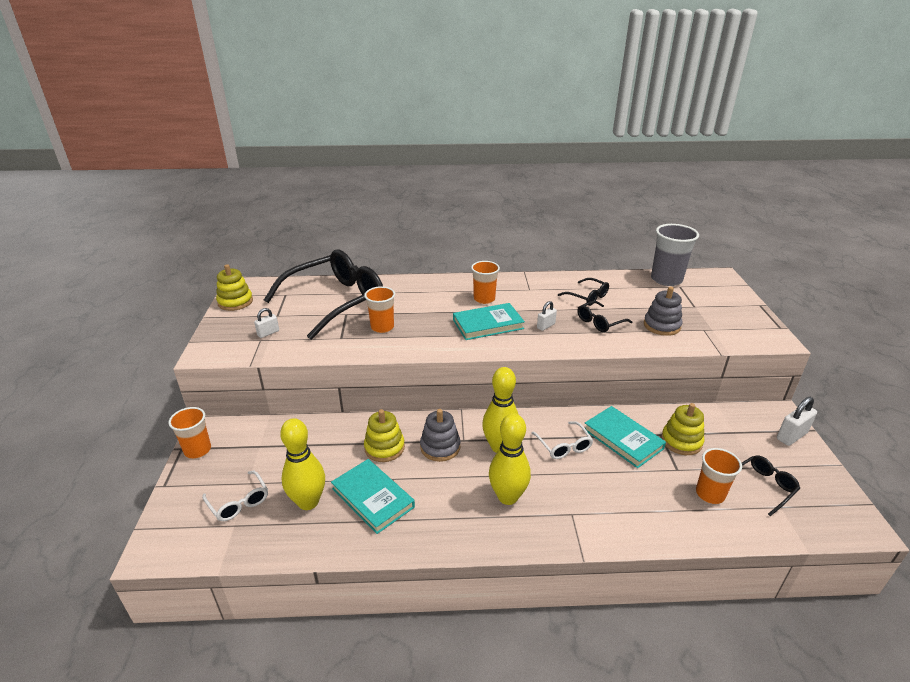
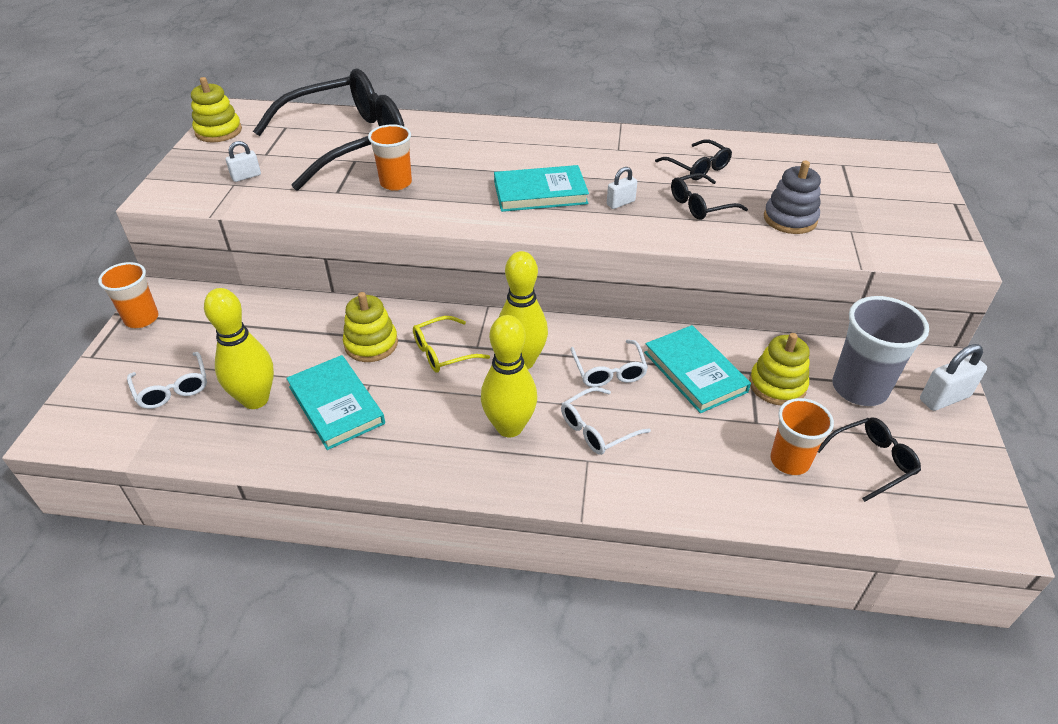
camera: 10 degrees right, 10 degrees up
(440, 447) = (443, 352): grey stacking toy -> yellow glasses
(484, 299) = (549, 157): orange cup -> none
(570, 489) = (597, 429): none -> white glasses
(666, 279) = (826, 153): grey cup -> grey cup (859, 388)

